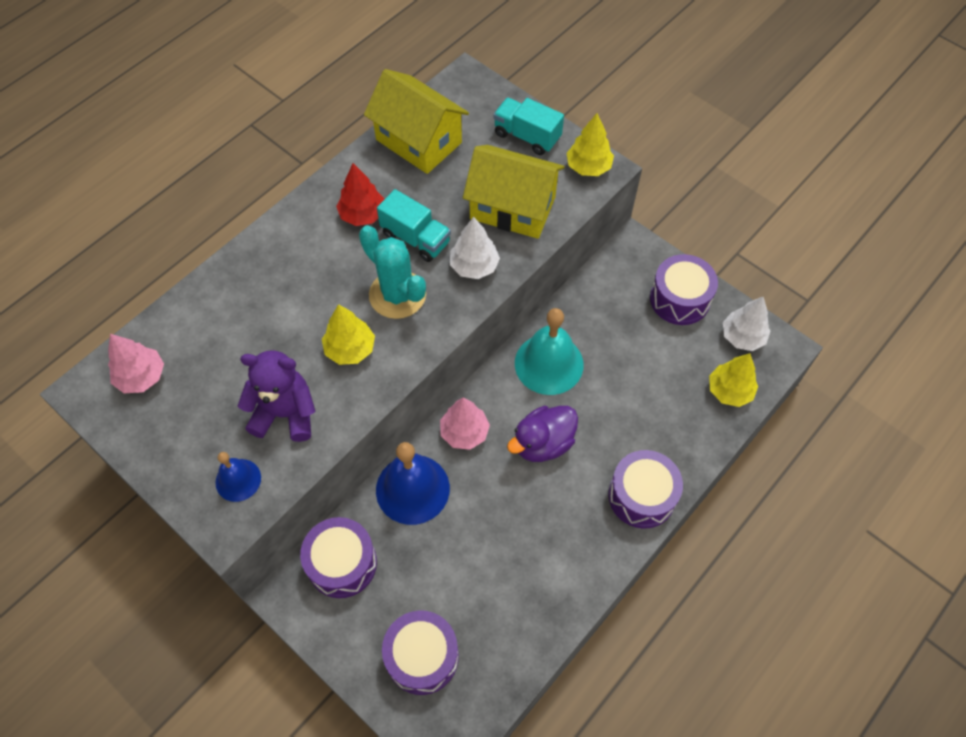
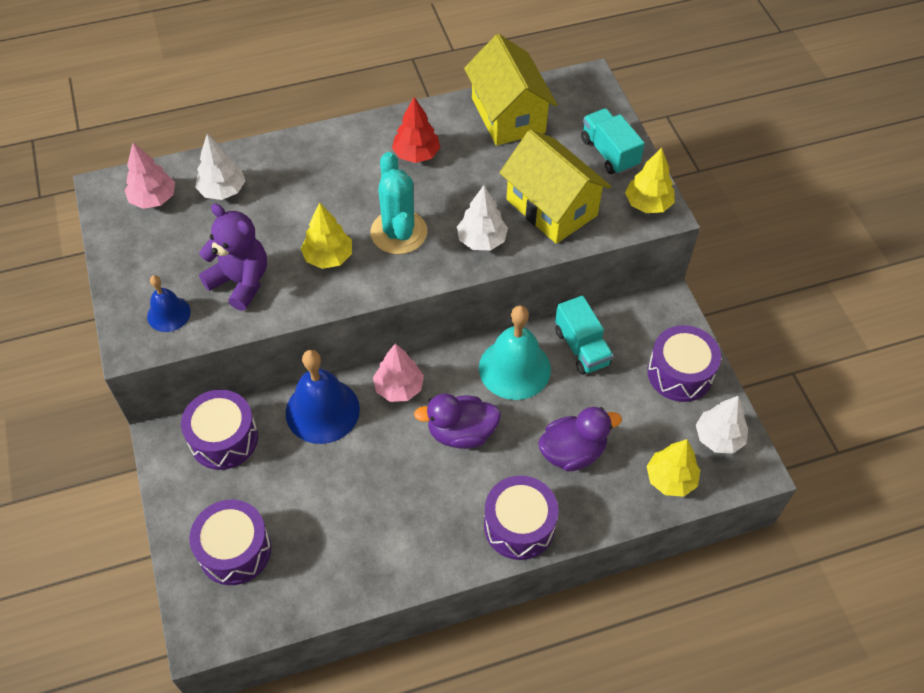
camera: 30 degrees right, 5 degrees down
(205, 335) = (223, 190): none -> white tree
(416, 238) = (447, 194): turquoise truck -> turquoise truck (582, 347)
(642, 410) = (572, 452): none -> purple duck

